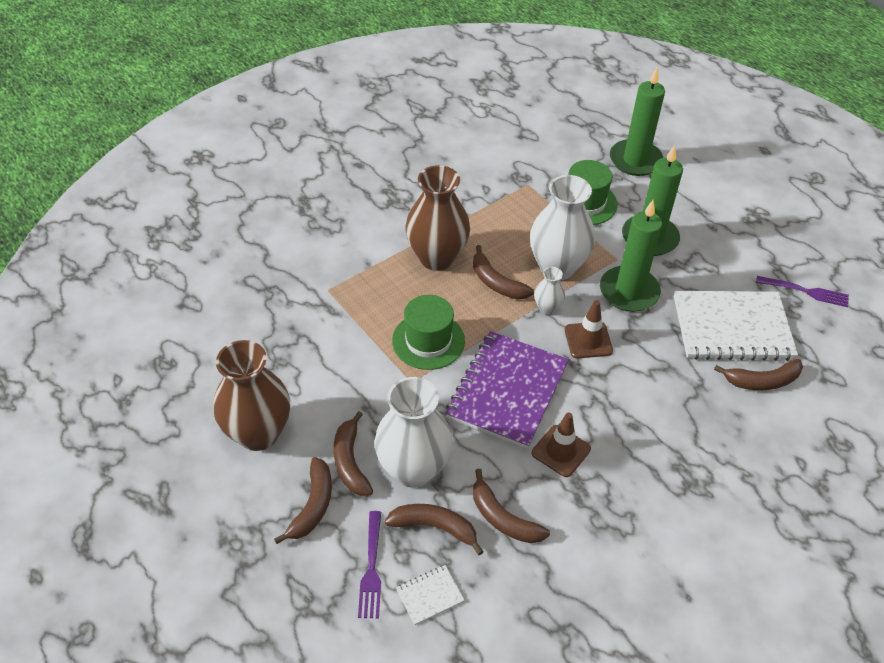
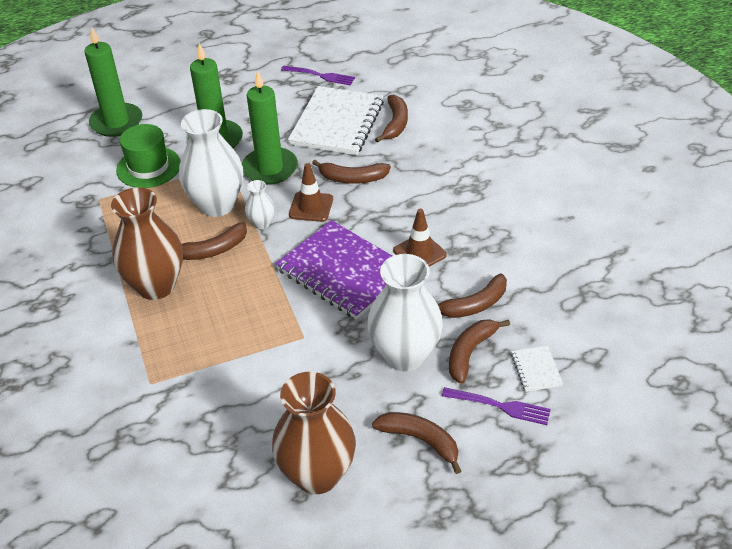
camera: 70 degrees left, 5 degrees down
(350, 462) = (380, 402): brown banana -> brown banana (352, 178)
(428, 341) = (260, 314): green hat -> none
(805, 291) = (320, 76): purple fork -> purple fork turned 75 degrees clockwise

